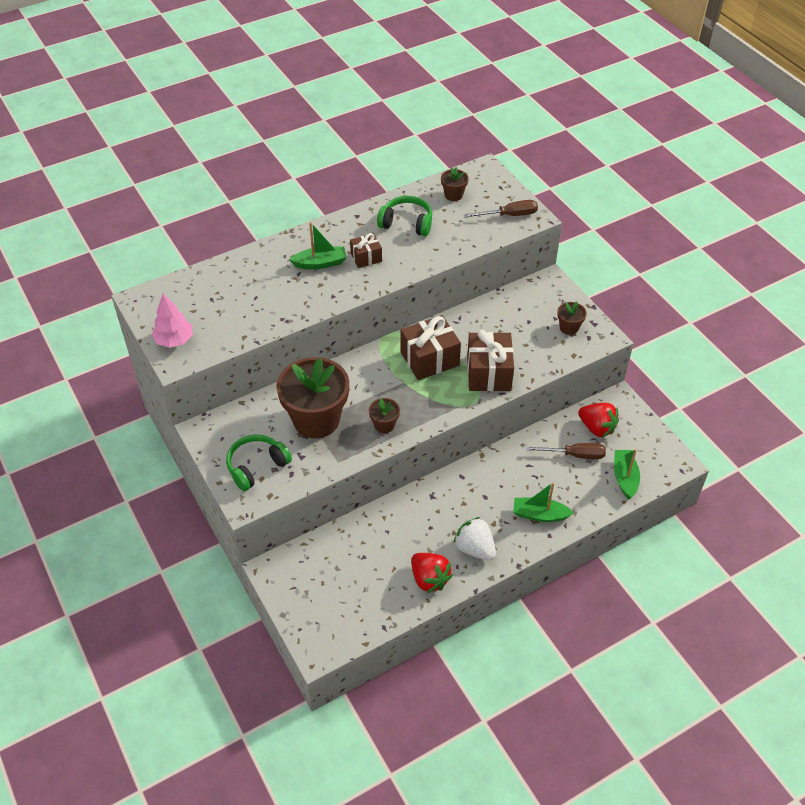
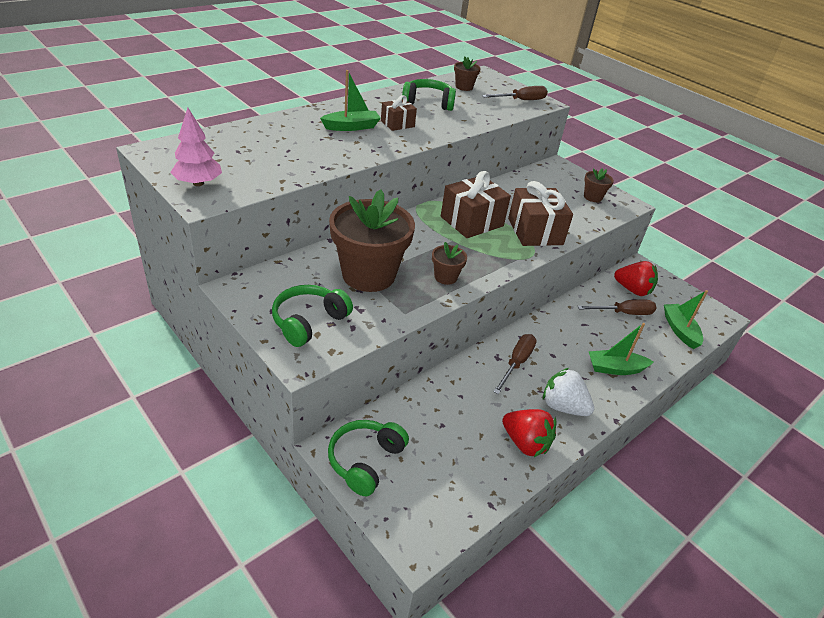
camera: 15 degrees left, 10 degrees down
(294, 582) = (365, 461): none -> green headphones
(447, 503) = (516, 363): none -> brown screwdriver

